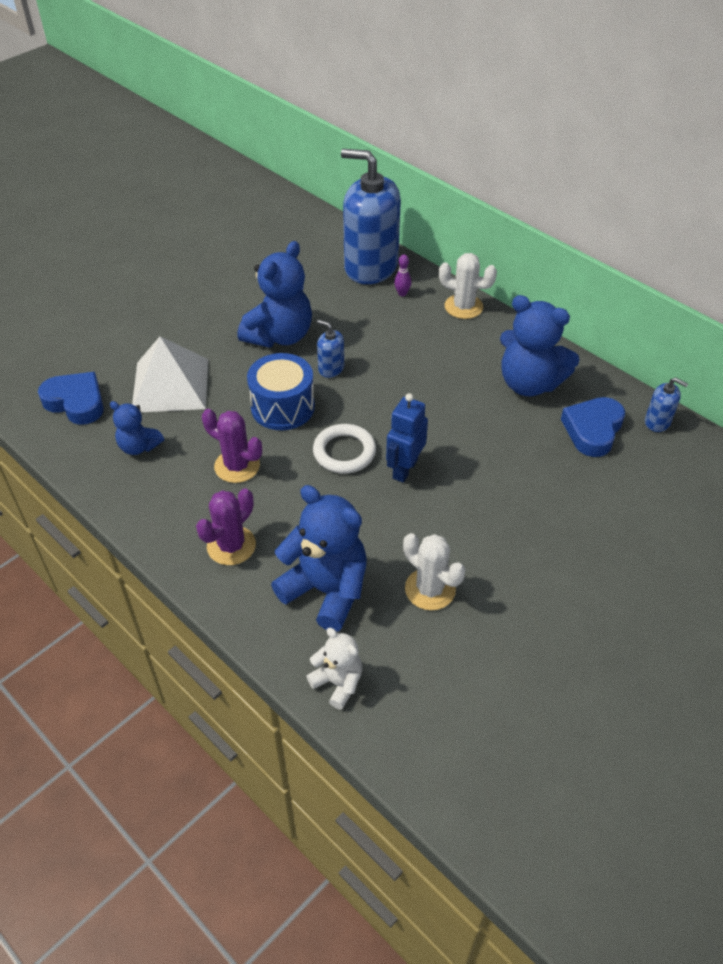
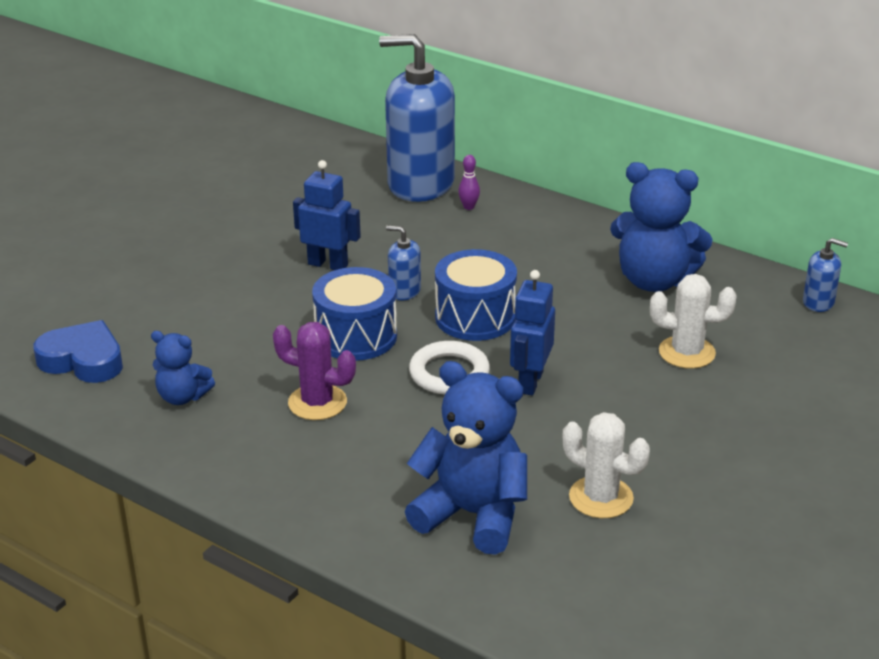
camera: 10 degrees left, 15 degrees down
(170, 385) = (202, 329): white pyramid -> none
(231, 546) = (337, 484): purple cactus -> none
(279, 336) = (328, 264): blue teddy bear -> blue robot
(338, 683) = (518, 605): white teddy bear -> none
(378, 401) = (475, 317): none -> blue drum
(463, 307) = (549, 213): white cactus -> white cactus (687, 352)
(592, 430) = (745, 318): blue heart -> none

